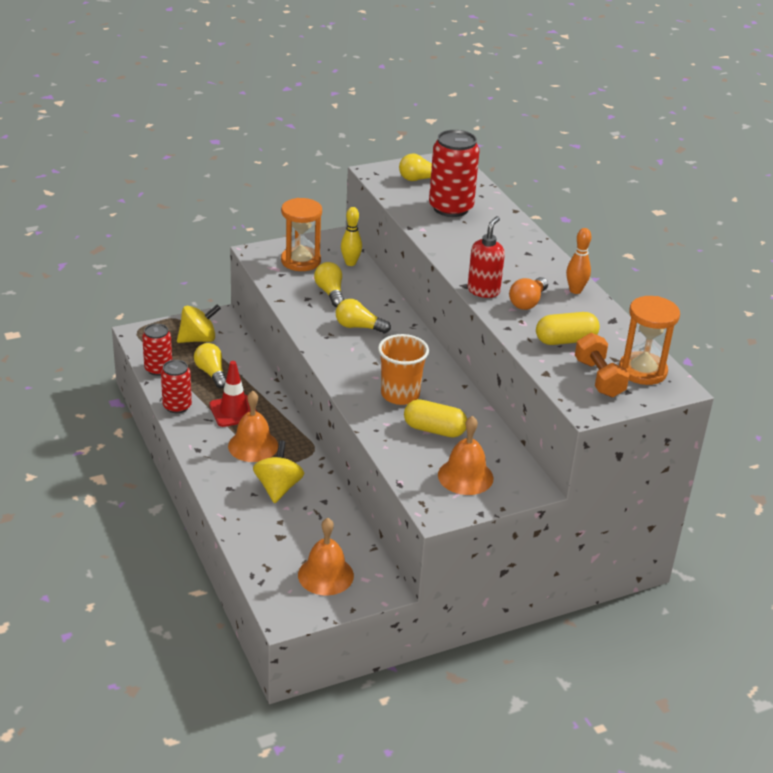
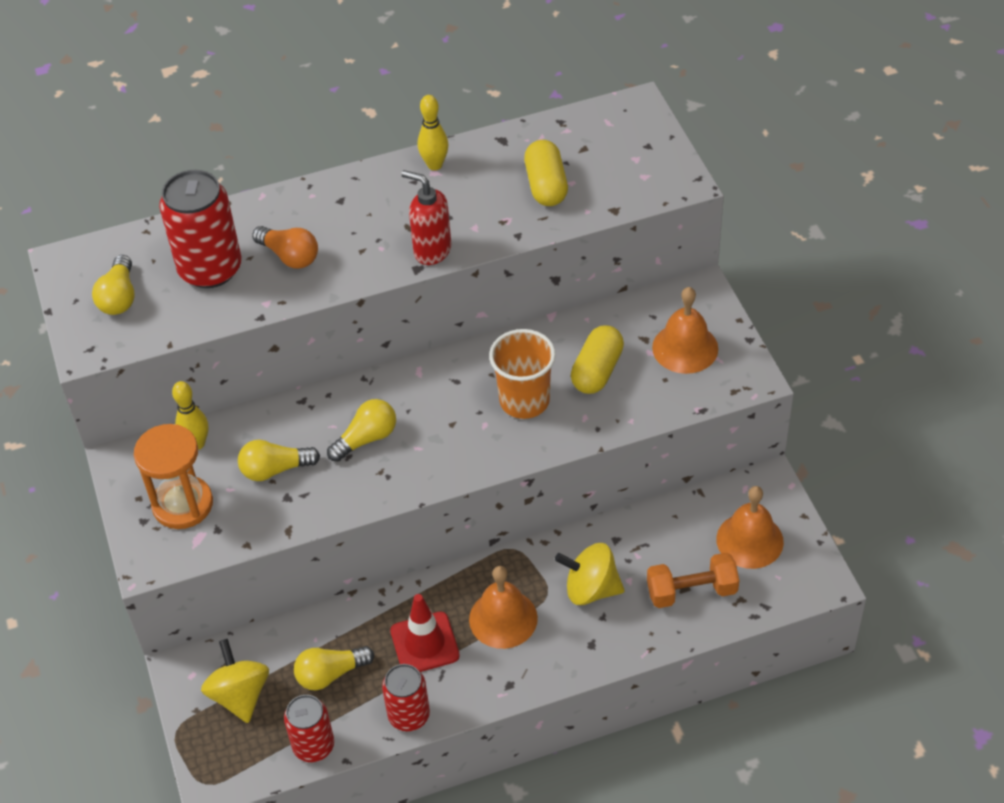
camera: 80 degrees left, 15 degrees up
(359, 327) = (366, 439): yellow light bulb -> yellow light bulb turned 150 degrees counterclockwise
(527, 302) = (460, 211): orange light bulb -> orange light bulb (289, 256)
(575, 290) = (435, 165): orange bowling pin -> yellow bowling pin
(599, 378) = (623, 166): orange dumbbell -> orange dumbbell (691, 591)
(642, 371) = (607, 128): orange hourglass -> none

